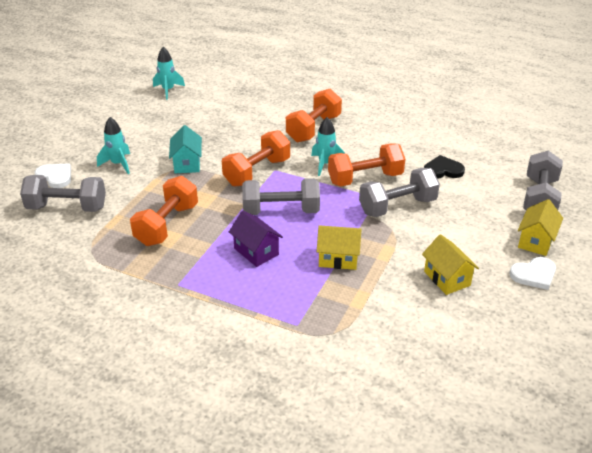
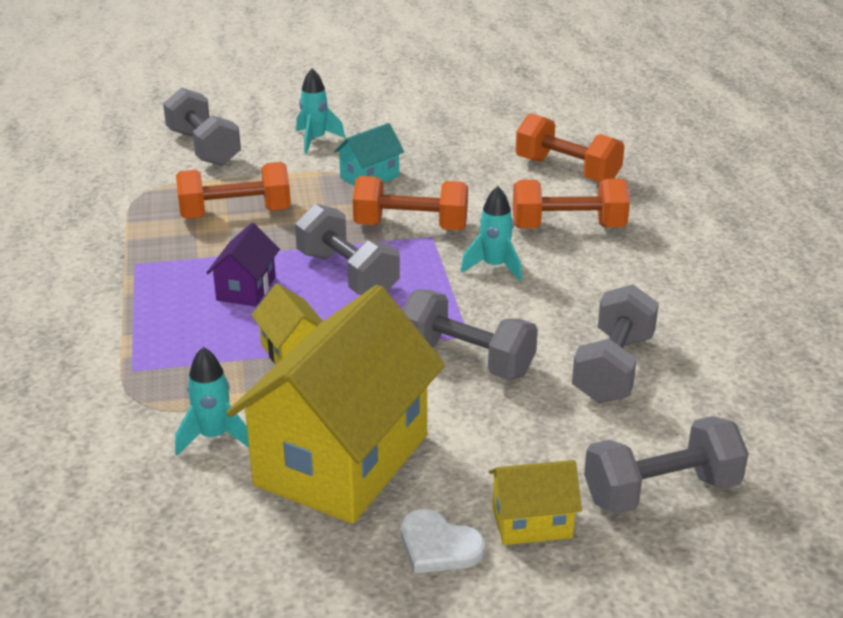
camera: 55 degrees right, 5 degrees down
(55, 177) = (250, 119): white heart -> none
(168, 90) = (508, 104): turquoise rocket -> turquoise rocket (214, 437)
(365, 179) = (500, 309): orange dumbbell -> orange dumbbell (567, 171)
(443, 170) = (613, 368): black heart -> grey dumbbell
(447, 278) = (341, 460): yellow house -> yellow house, size x2.24

